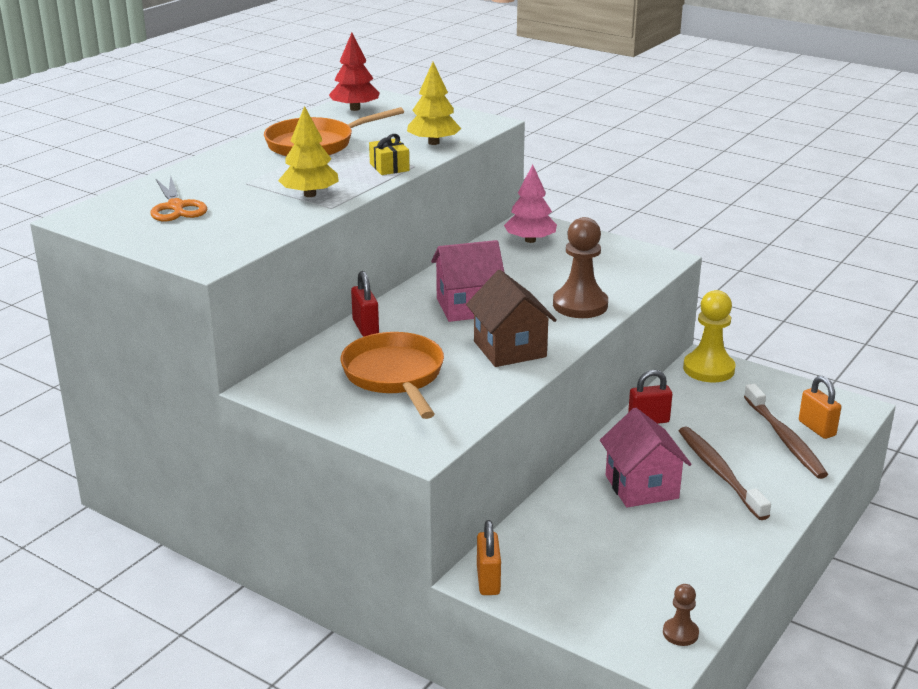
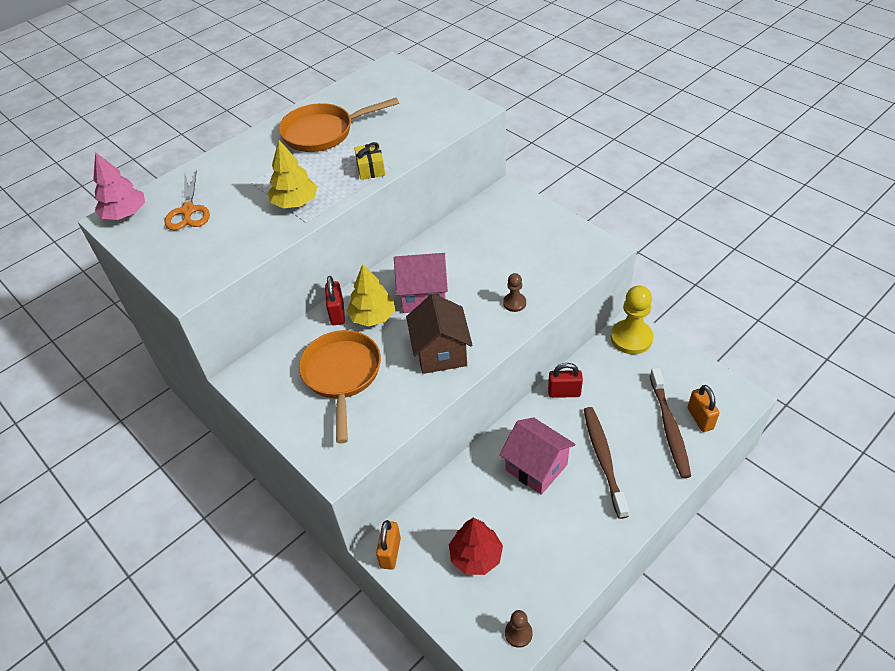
camera: 15 degrees right, 20 degrees up
(355, 109) = (371, 84): red tree -> red tree (476, 556)
(433, 143) = (418, 136): yellow tree -> yellow tree (373, 316)
(530, 240) = (499, 216): pink tree -> pink tree (125, 214)
(580, 305) = (514, 303): brown pawn -> brown pawn, size x0.51
(641, 487) = (536, 467): pink house -> pink house turned 45 degrees counterclockwise

